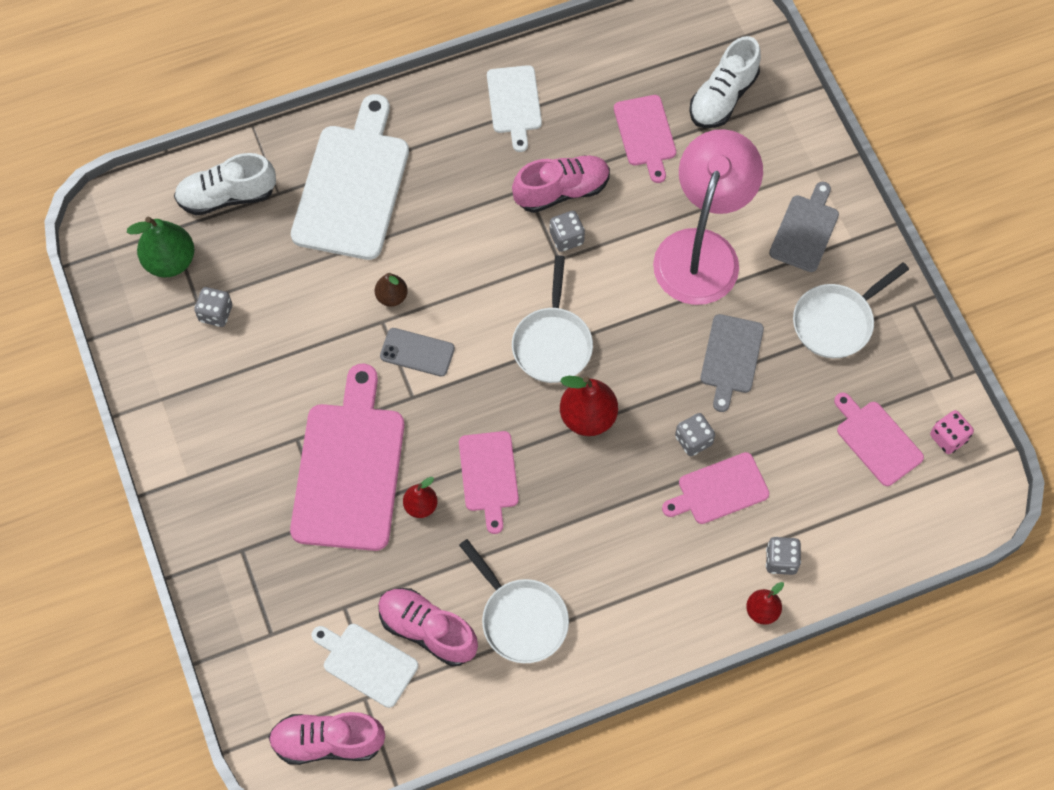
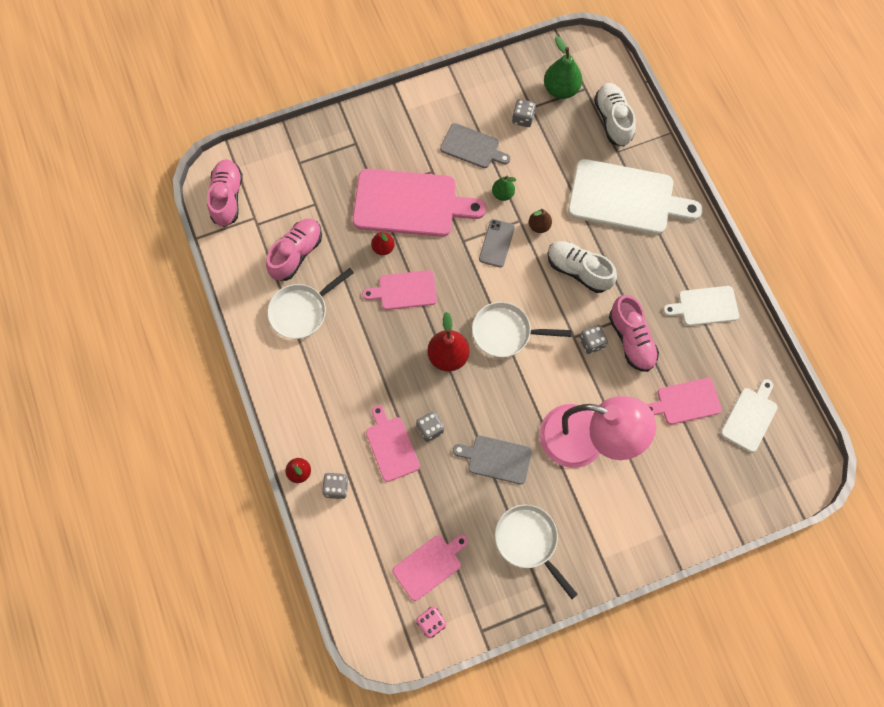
camera: 90 degrees right, 5 degrees up
(339, 343) = (502, 194): none -> green pear
(367, 663) = (277, 218): white cutting board -> white cutting board (750, 417)
(723, 97) = (725, 462): white shoe -> white shoe (578, 270)
(805, 230) = (608, 522): grey cutting board -> grey cutting board (472, 147)

